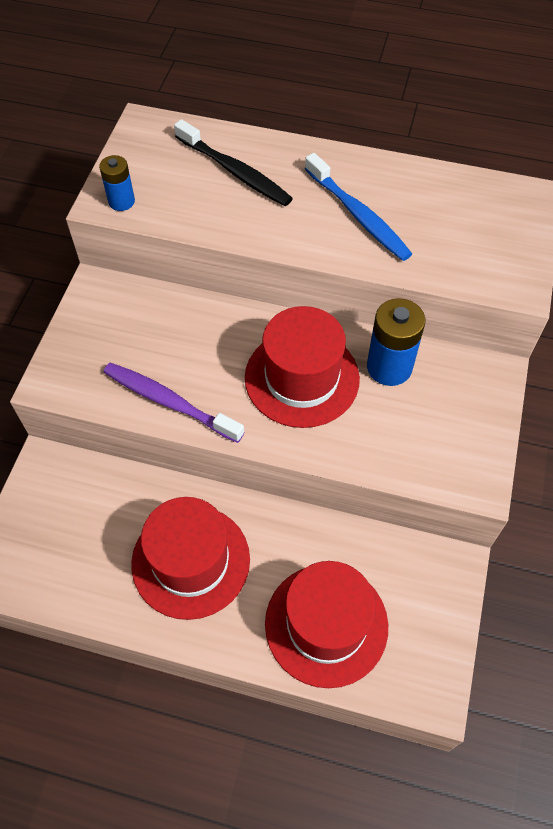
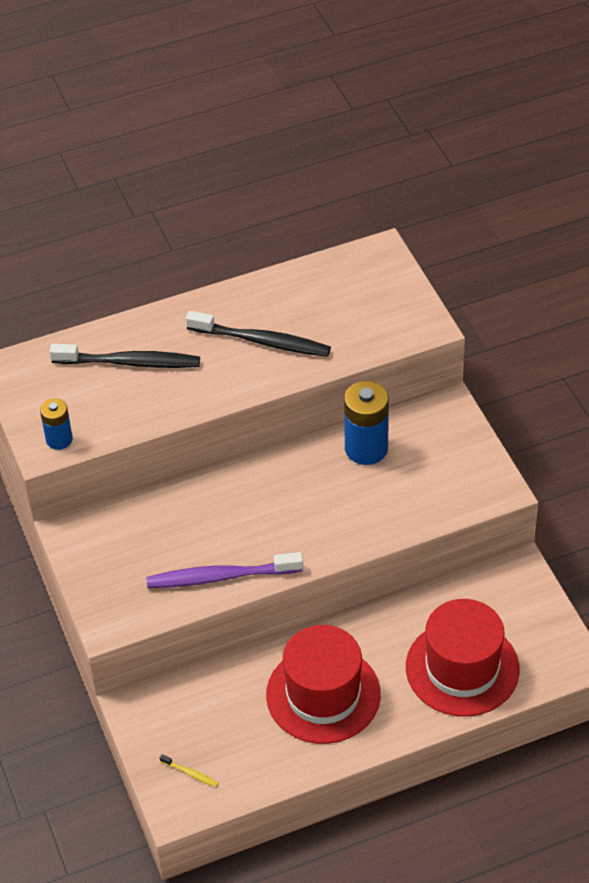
camera: 35 degrees left, 10 degrees down
(30, 553) = (190, 773): none -> yellow toothbrush
(302, 378) = (307, 497): red hat -> none
(358, 215) = (262, 341): blue toothbrush -> black toothbrush

